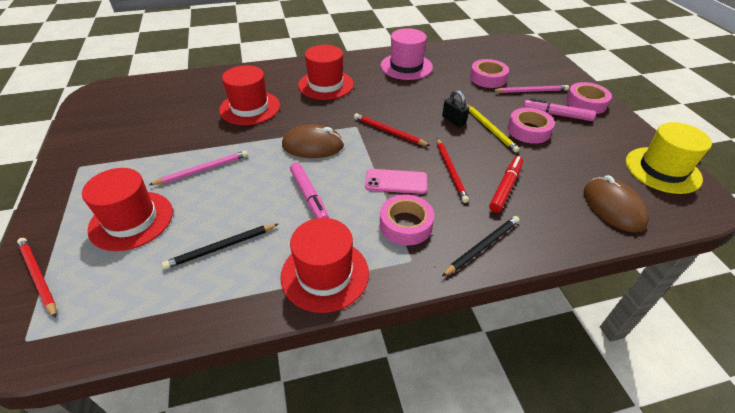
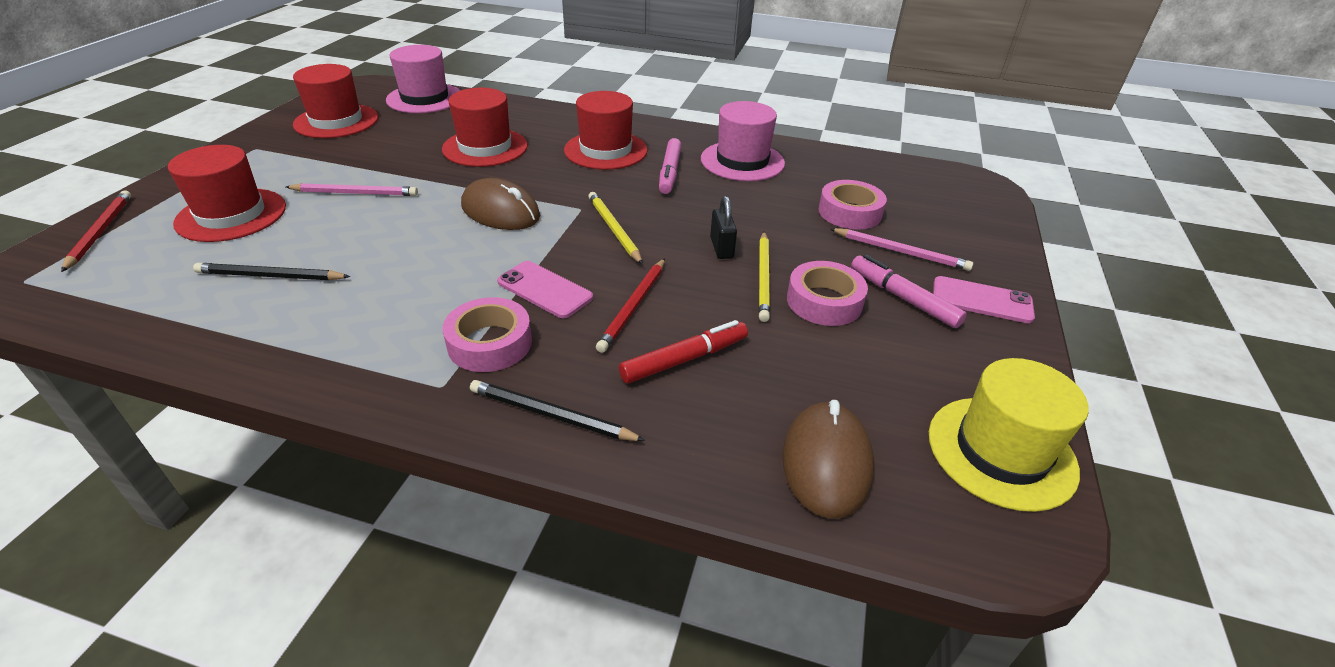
camera: 30 degrees right, 5 degrees down
(162, 87) = (425, 98): none -> pink hat
(309, 196) = (423, 263): pink marker -> pink marker (669, 172)
(325, 274) = (329, 352): red hat -> red hat (336, 121)
(389, 132) = (614, 229): red pencil -> yellow pencil
(482, 246) = (551, 415): black pencil -> black pencil turned 150 degrees counterclockwise
(586, 103) = (981, 300): pink tape -> pink phone

